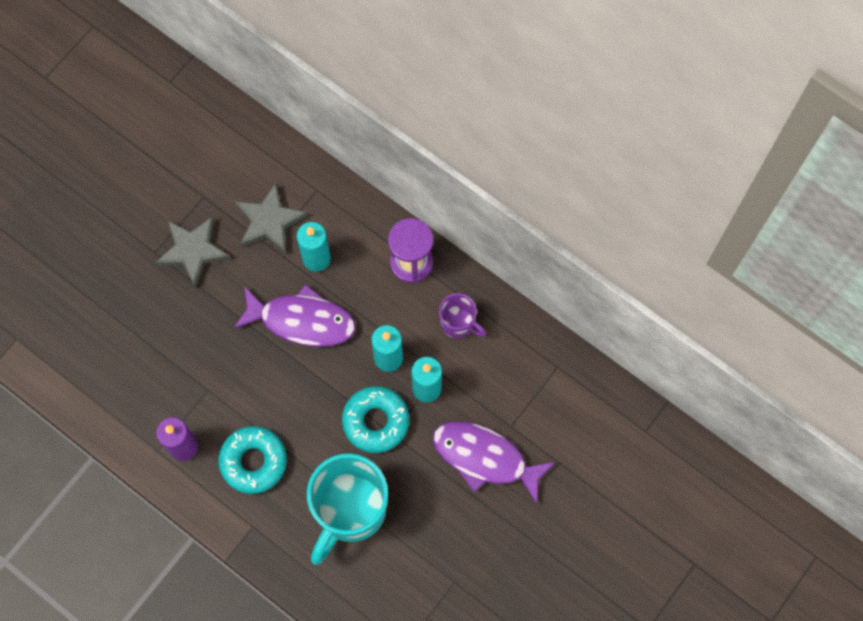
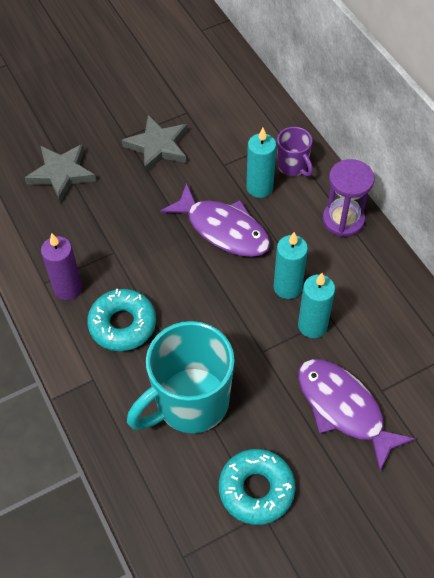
camera: 25 degrees right, 15 degrees down
(269, 221) = (232, 147): grey star -> grey star (61, 173)
(376, 421) = (251, 335): turquoise donut -> turquoise donut (256, 489)
(458, 324) = (366, 283): purple mug -> purple mug (293, 166)

